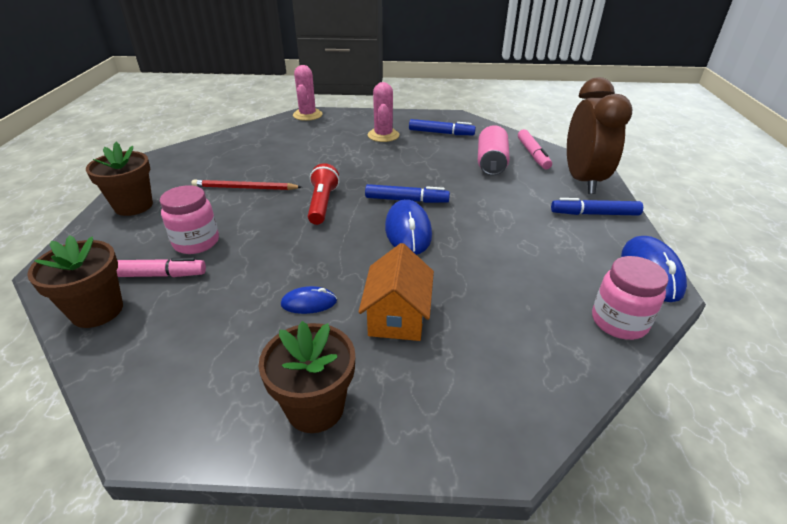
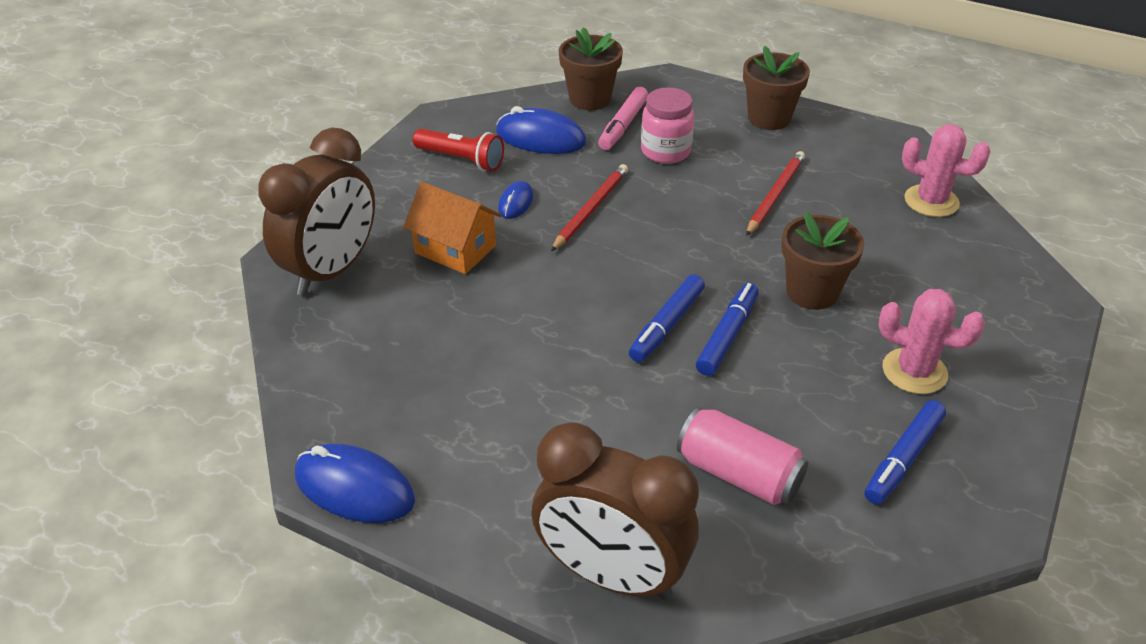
camera: 115 degrees right, 5 degrees up
(298, 259) = (591, 209): none -> red pencil
(307, 115) = (1045, 300): pink cactus -> pink cactus (931, 201)
(315, 407) = (398, 184): brown flower pot -> brown flower pot (812, 292)
(322, 204) = (698, 248): red flashlight -> red flashlight (461, 160)
(408, 231) = (591, 302): blue mouse -> blue mouse (540, 138)
(488, 392) = (331, 271): none -> brown clock
(533, 154) = (748, 559): pink marker -> none
(594, 214) = (507, 518): blue marker -> blue marker (727, 335)
(619, 322) = (318, 400): pink jar -> none

